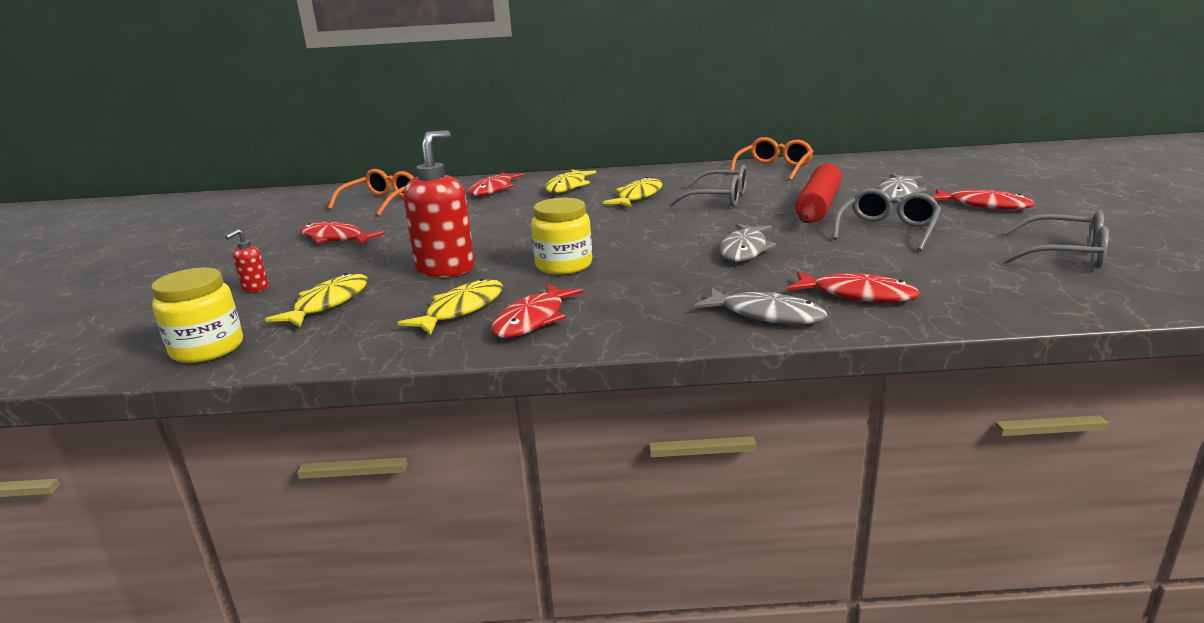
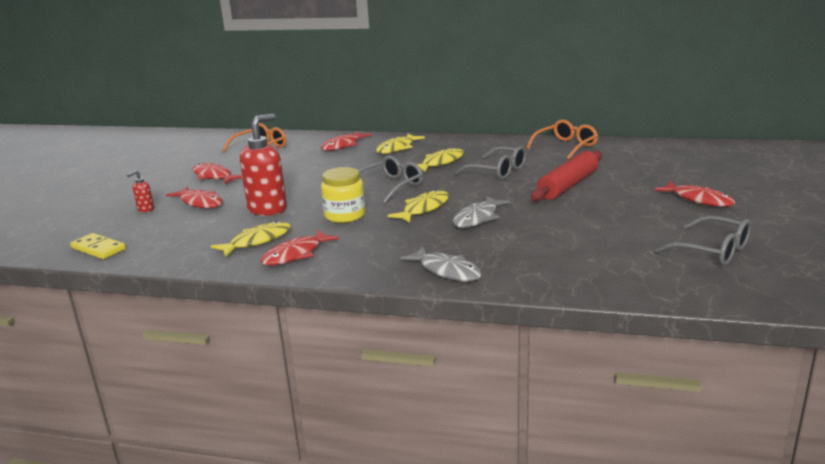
camera: 15 degrees right, 0 degrees up
(207, 348) = (98, 248): yellow jar -> yellow domino
(328, 303) = (182, 226): yellow fish -> yellow fish (423, 209)
(857, 295) = (523, 264): red fish -> red fish (200, 202)
(887, 230) = (598, 214): grey glasses -> grey glasses (391, 186)
(898, 193) = (642, 181): grey fish -> none

